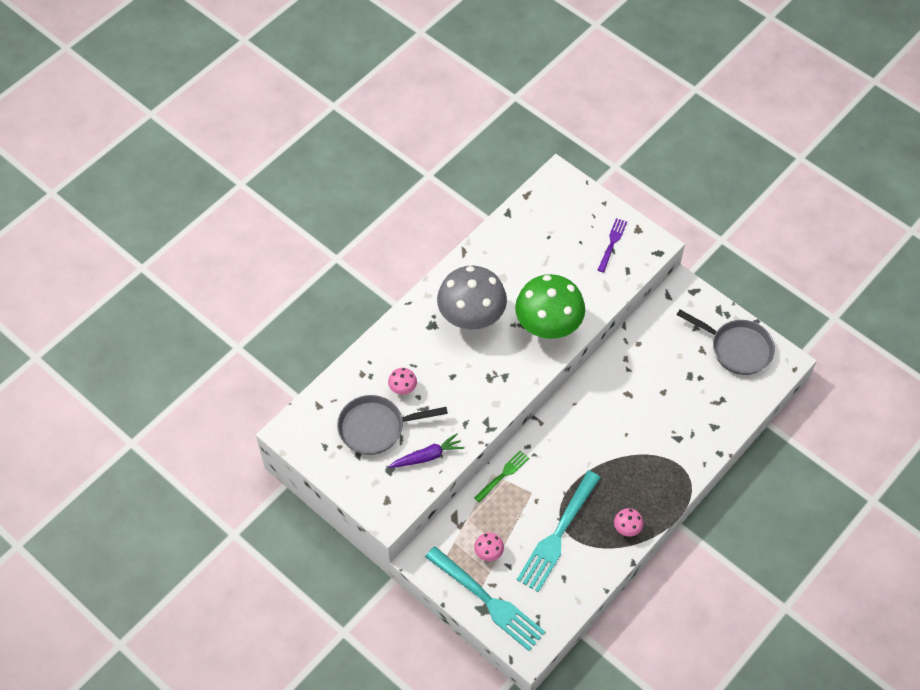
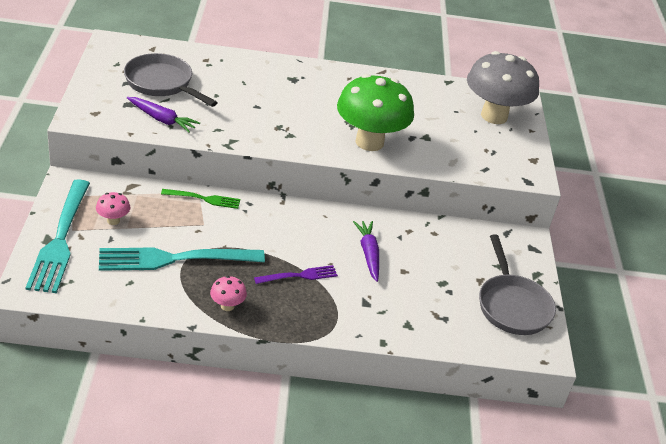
camera: 45 degrees right, 20 degrees down
(403, 388) = (215, 84): pink mushroom -> none
(471, 317) = (325, 97): grey mushroom -> grey mushroom (494, 116)
(612, 243) = (499, 149): purple fork -> purple fork (299, 276)
(632, 403) = (368, 254): none -> purple carrot

